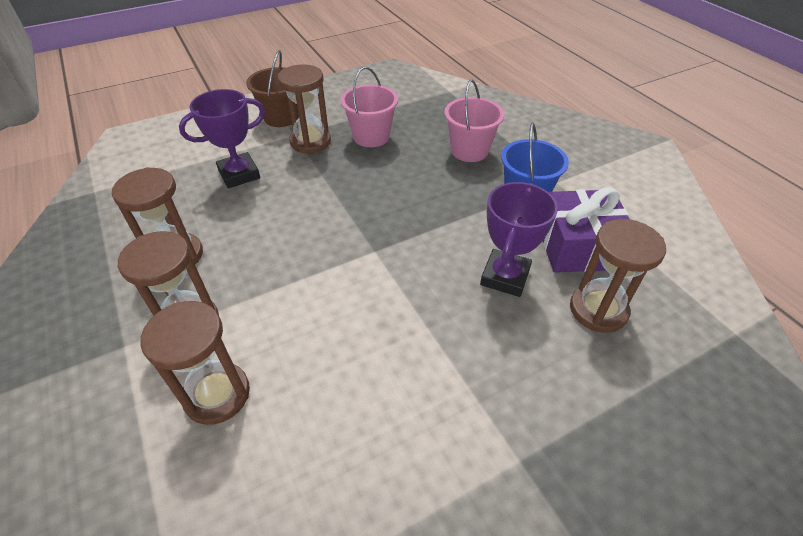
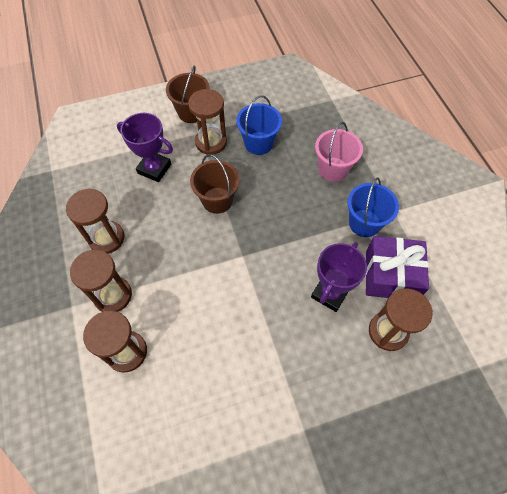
camera: 10 degrees right, 15 degrees up
(239, 174) = (154, 169): purple trophy -> purple trophy turned 45 degrees clockwise
(328, 196) = (217, 200): none -> brown bucket
(371, 136) = (258, 143): pink bucket -> blue bucket

